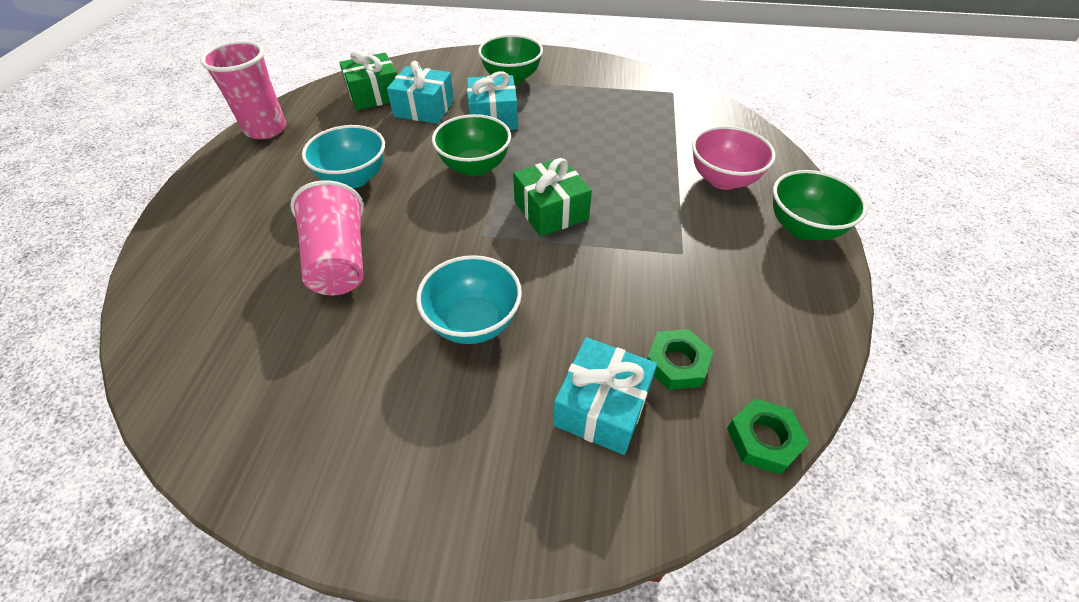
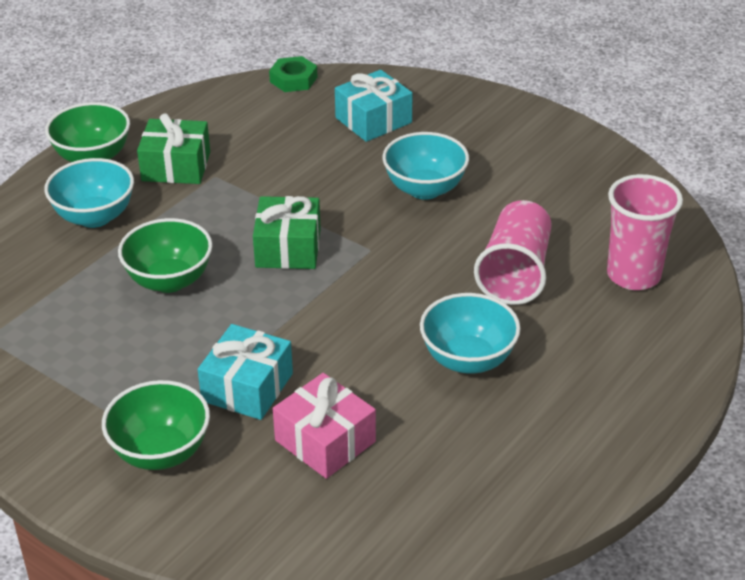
camera: 150 degrees left, 10 degrees down
(266, 129) = (560, 488): pink cup -> pink cup (633, 275)
(374, 95) = (380, 500): green gift -> green gift (176, 166)
(424, 108) = (325, 441): turquoise gift -> pink gift
(475, 167) = (324, 323): green bowl -> green bowl (169, 280)
(676, 363) = (303, 122): green nut -> none
(723, 179) = (94, 217): pink bowl -> turquoise bowl

